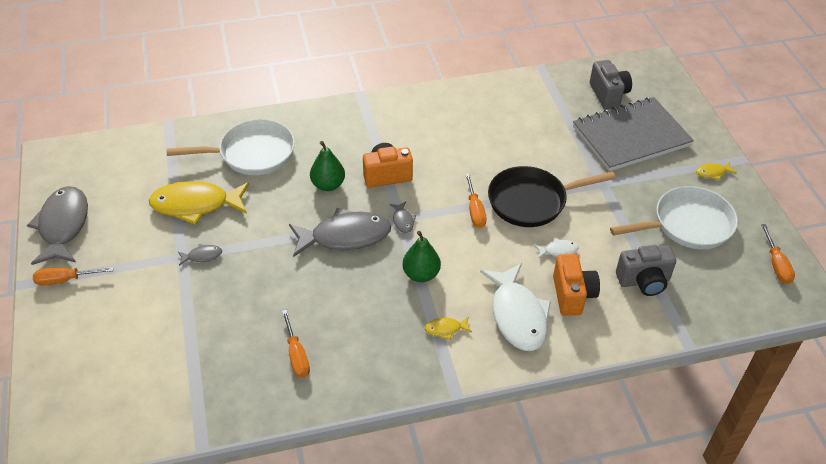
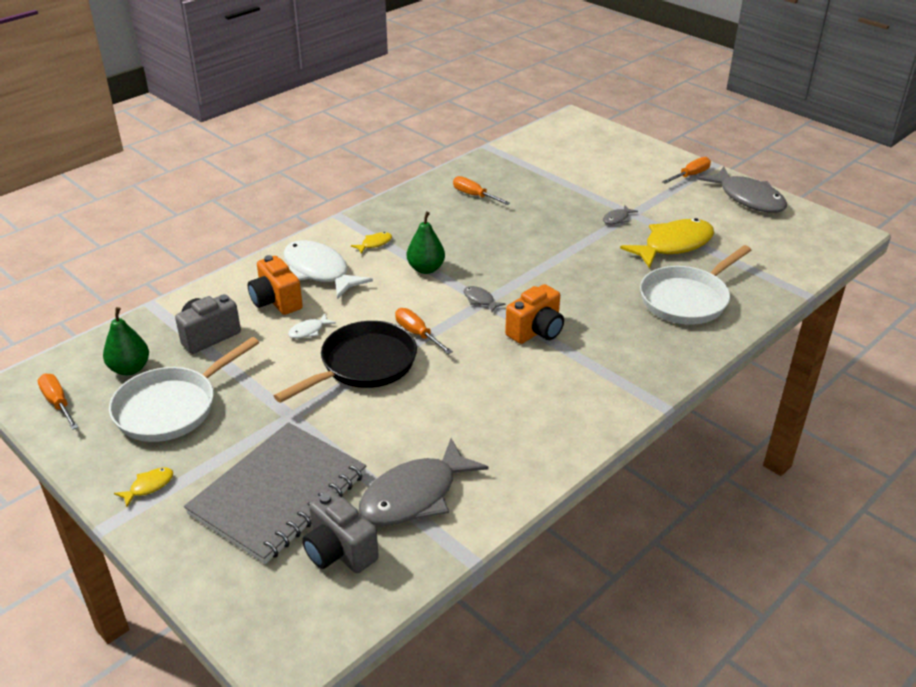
camera: 150 degrees right, 10 degrees down
(328, 185) = (582, 301): green pear -> green pear (130, 369)
(345, 236) = (519, 270): grey fish -> grey fish (415, 495)

